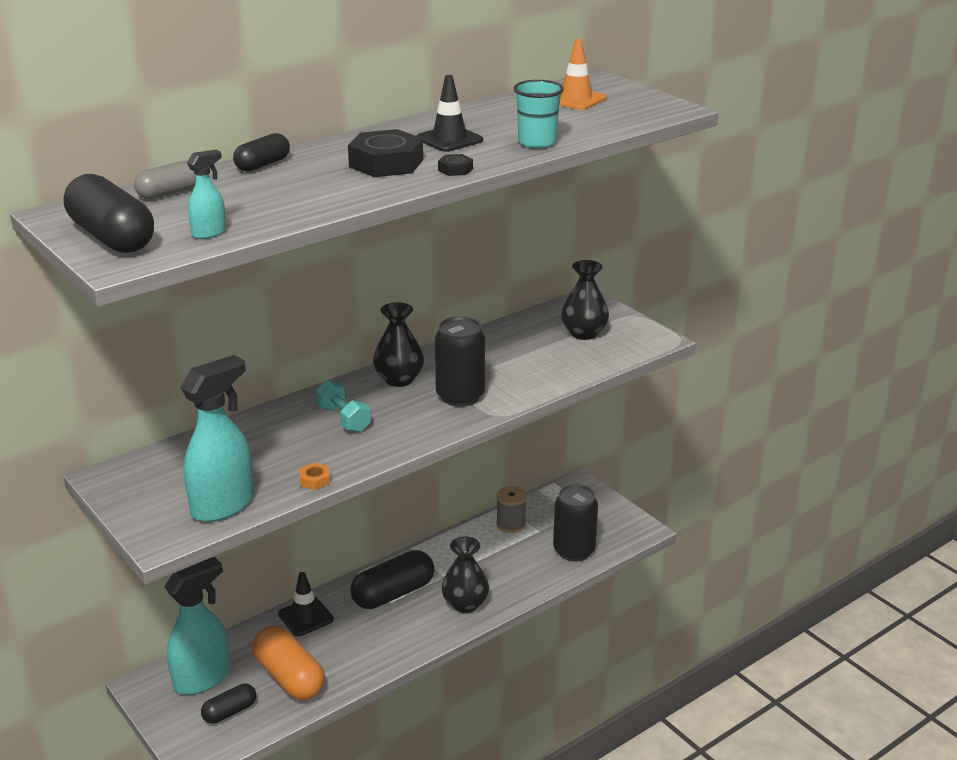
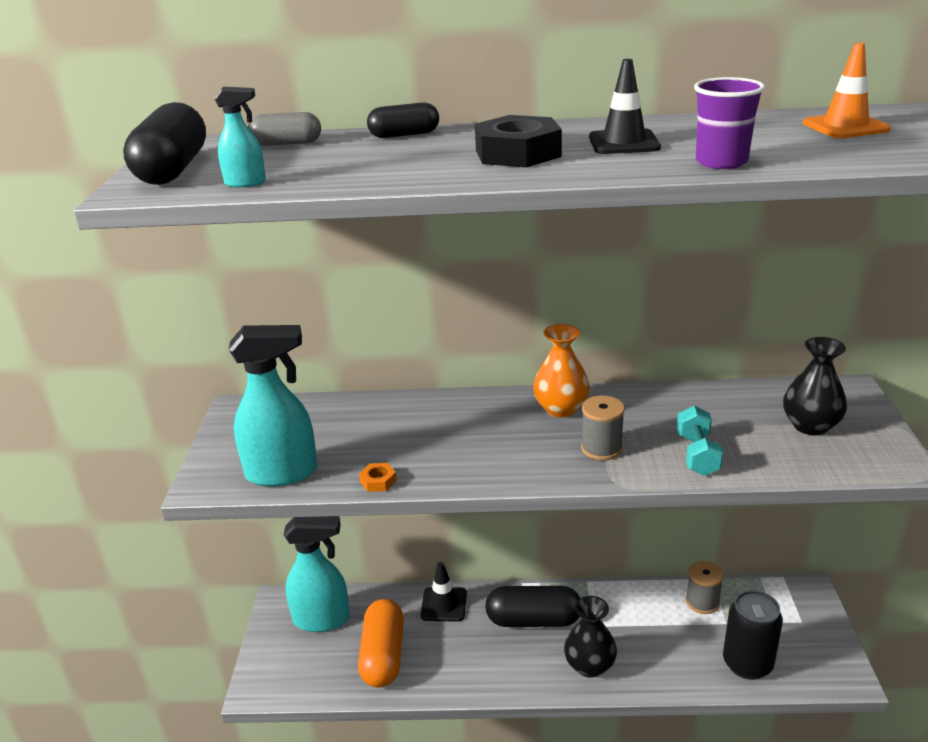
camera: 40 degrees right, 0 degrees up
(230, 712) = (313, 662): black capsule -> none
(343, 419) = (469, 429): turquoise dumbbell -> turquoise dumbbell (697, 454)
(399, 379) = (561, 408): black vase -> orange vase
(455, 169) = (578, 172): black nut -> none
(460, 396) = (601, 448): black can -> grey spool
(537, 142) = (721, 162): turquoise cup -> purple cup

